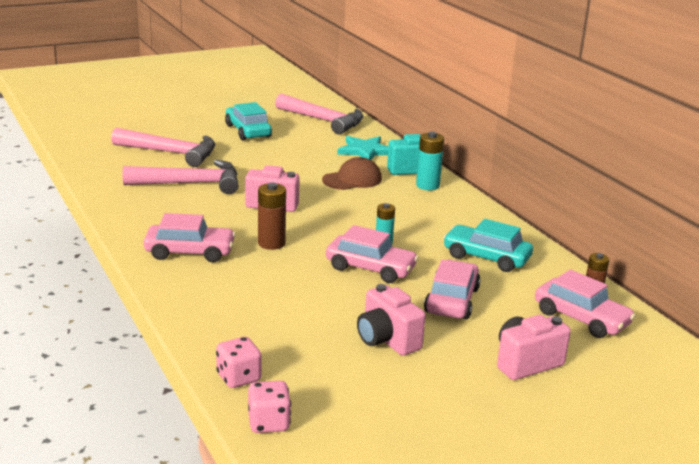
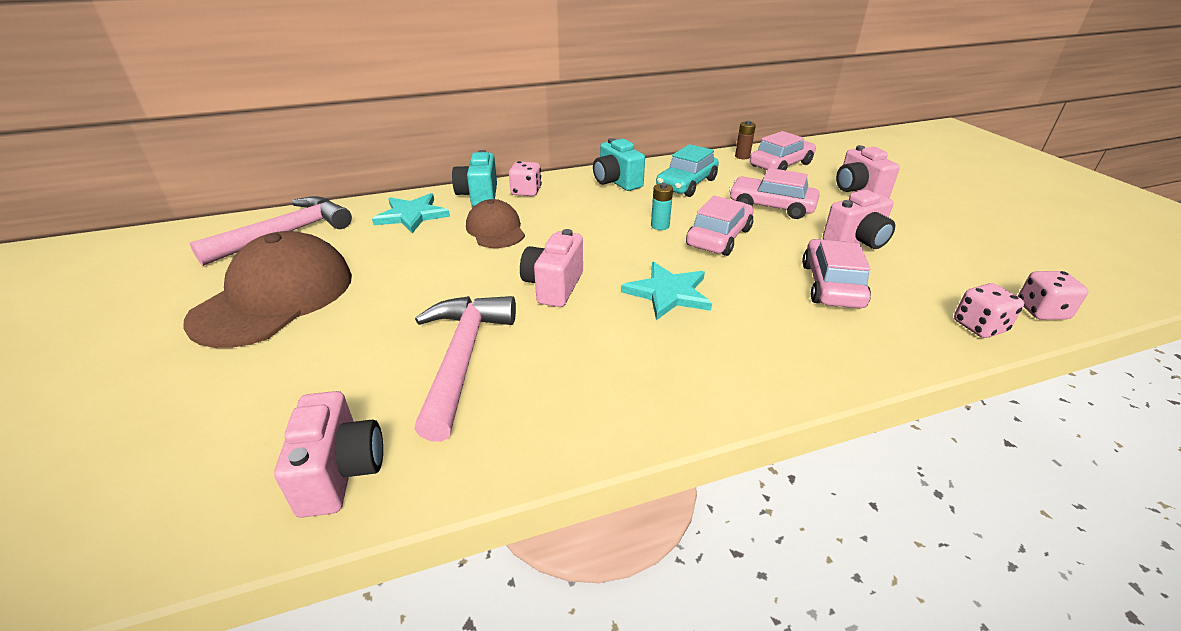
camera: 80 degrees left, 10 degrees up
(107, 168) = (341, 473): none -> pink camera
(171, 153) = (316, 381): pink hammer -> none
(190, 252) = (699, 360): pink car -> pink car (831, 285)
(248, 131) = (275, 297): turquoise car -> brown cap
(271, 243) = (668, 293): brown battery -> turquoise star
(427, 186) = (526, 192): turquoise battery -> pink dice
(470, 223) = (616, 182): none -> turquoise camera

